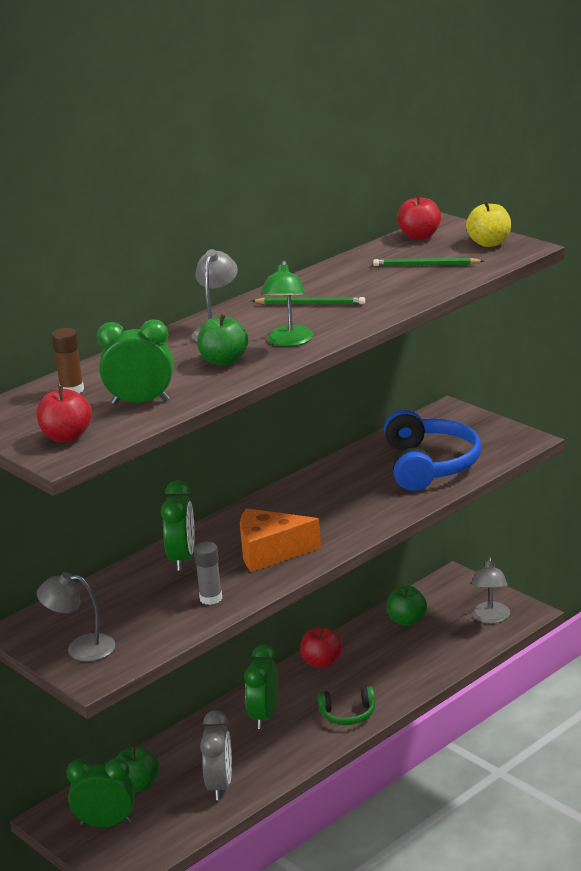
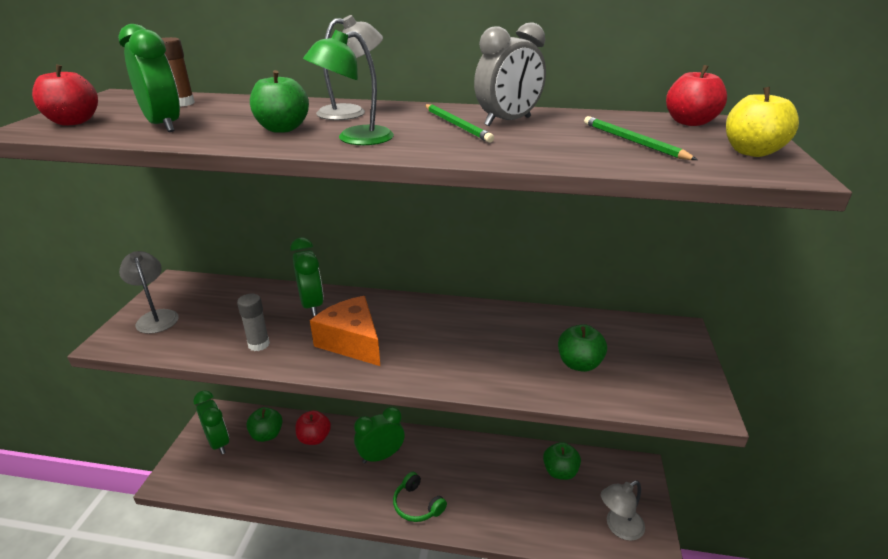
camera: 50 degrees right, 5 degrees up
(182, 559) = (312, 305): green clock -> green clock turned 75 degrees counterclockwise
(220, 785) = (287, 478): grey clock -> grey clock (508, 121)
(321, 662) = (466, 451): red apple -> red apple (314, 438)
(429, 465) = (579, 364): blue headphones -> green apple

